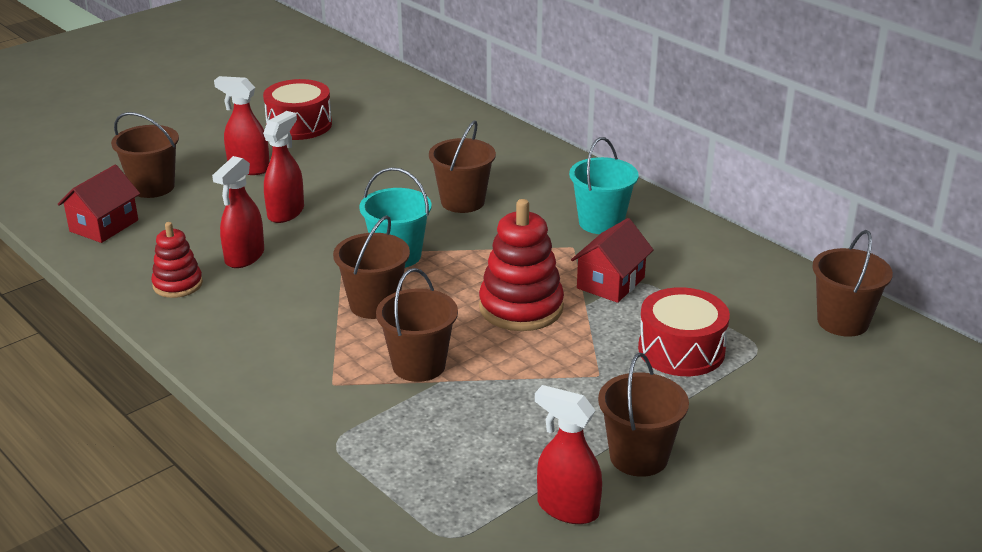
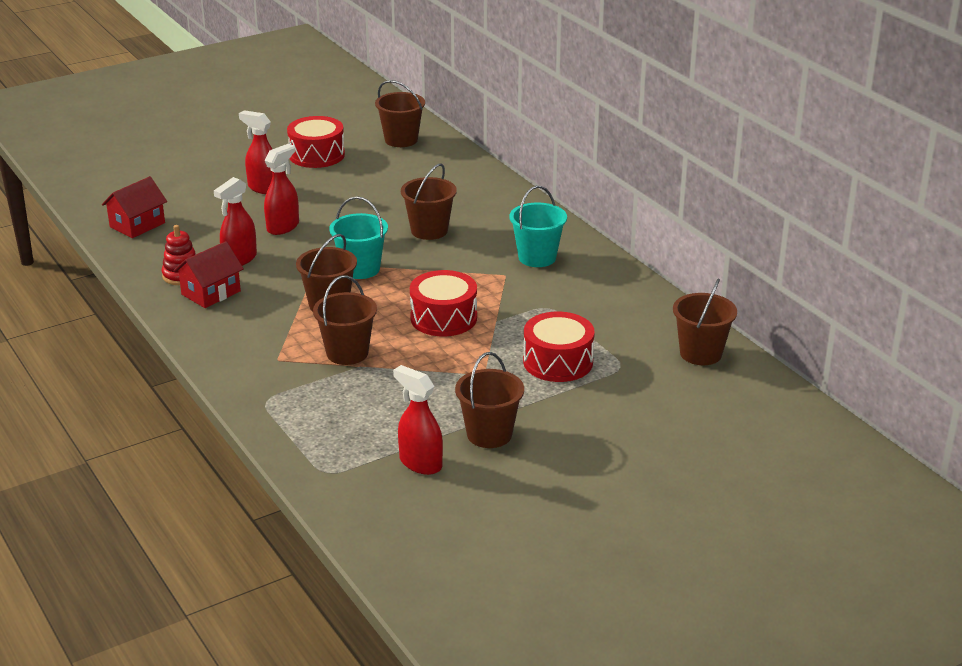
camera: 10 degrees right, 0 degrees up
(152, 187) = (183, 197): brown bucket -> brown bucket (401, 140)
(521, 308) = (443, 318): red stacking toy -> red drum
(610, 283) = (524, 306): red house -> red house (211, 293)

